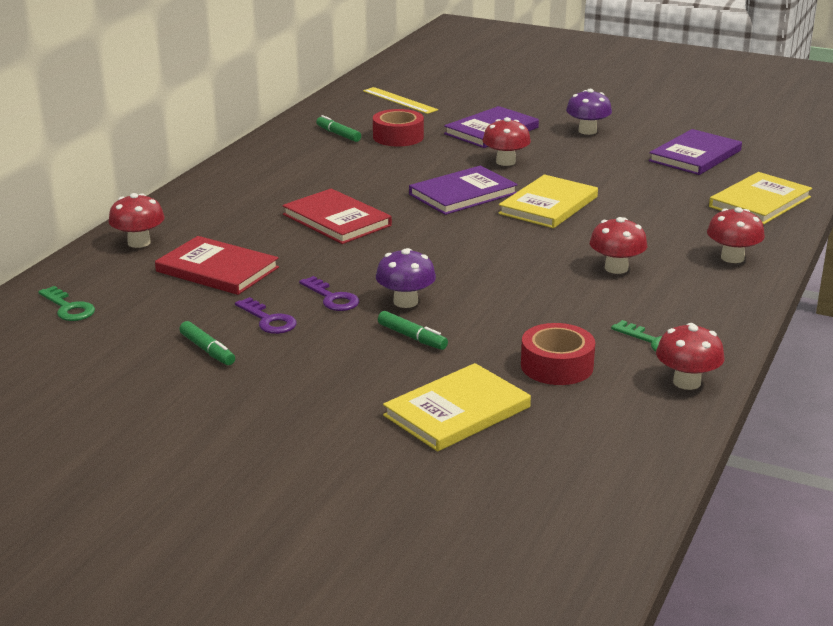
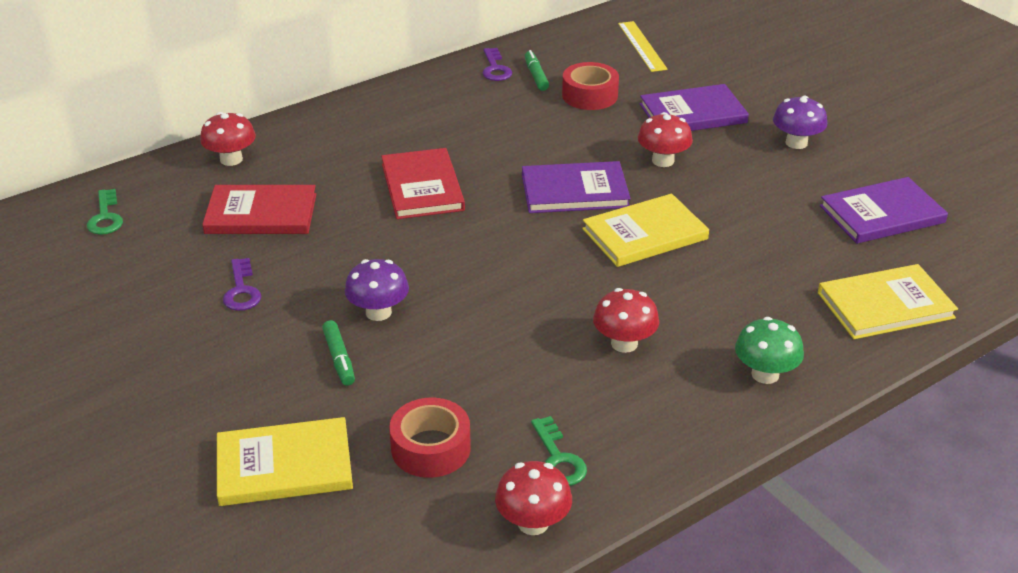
camera: 30 degrees right, 10 degrees up
(207, 350) = (159, 307): green marker -> none
(217, 269) = (261, 214): red book -> red book turned 60 degrees counterclockwise
(332, 298) = (320, 284): purple key -> purple key (495, 69)
(732, 258) = (765, 374): red mushroom -> green mushroom

